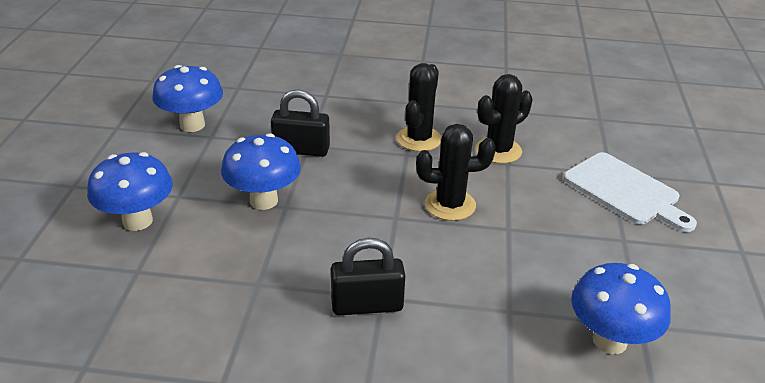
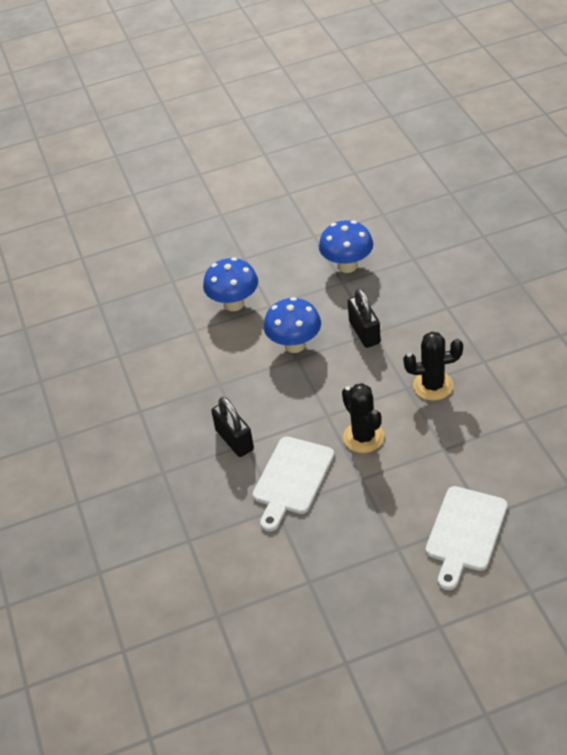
camera: 70 degrees right, 10 degrees up
(471, 280) = (292, 479): none -> white cutting board
(498, 151) = (457, 437): black cactus -> none
(609, 341) = (282, 569): blue mushroom -> none

